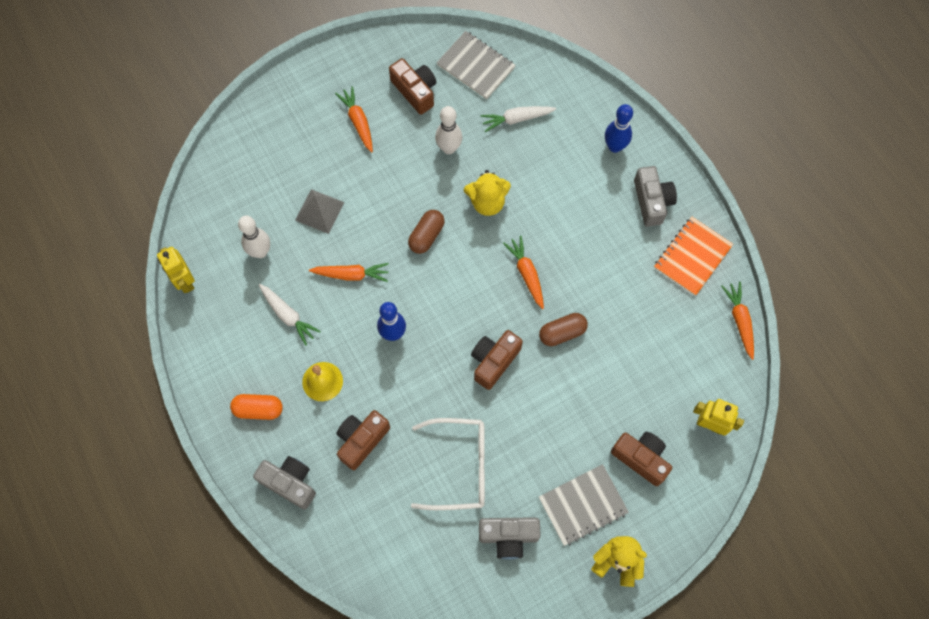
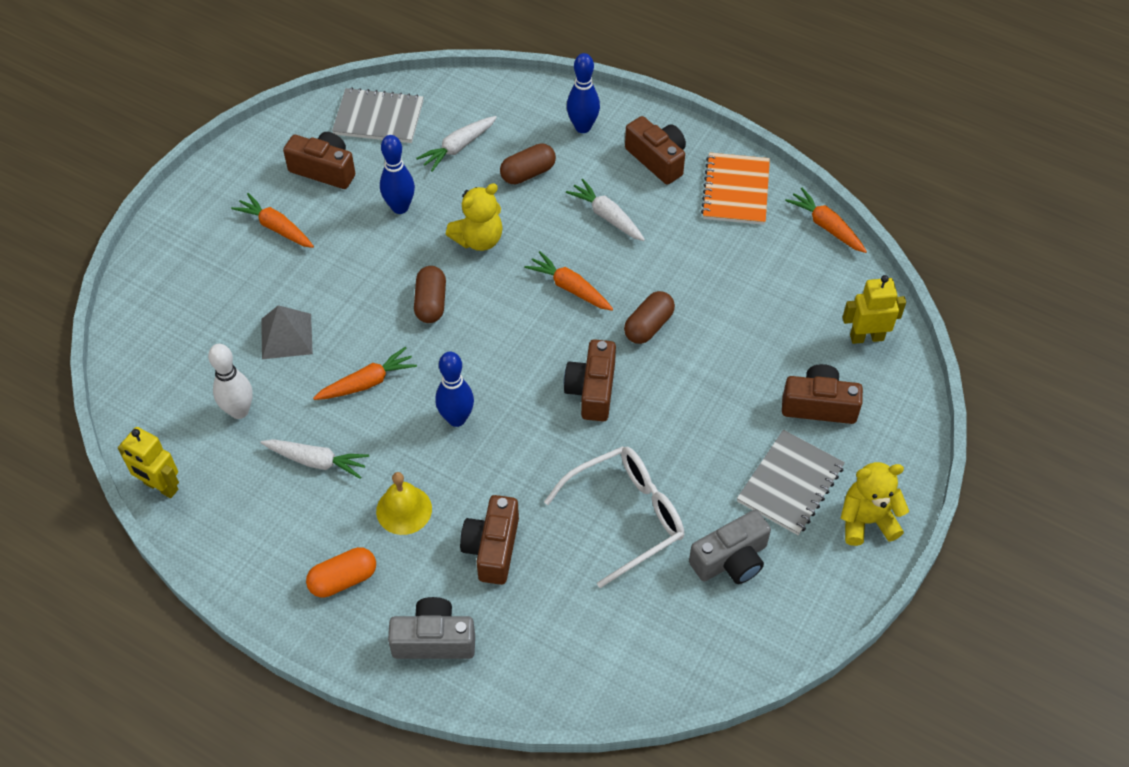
camera: 30 degrees left, 15 degrees down
(449, 148) = (400, 207): white bowling pin -> blue bowling pin
(553, 165) = (528, 173): none -> brown capsule
(587, 230) = (607, 216): none -> white carrot
(652, 201) = (657, 159): grey camera -> brown camera

